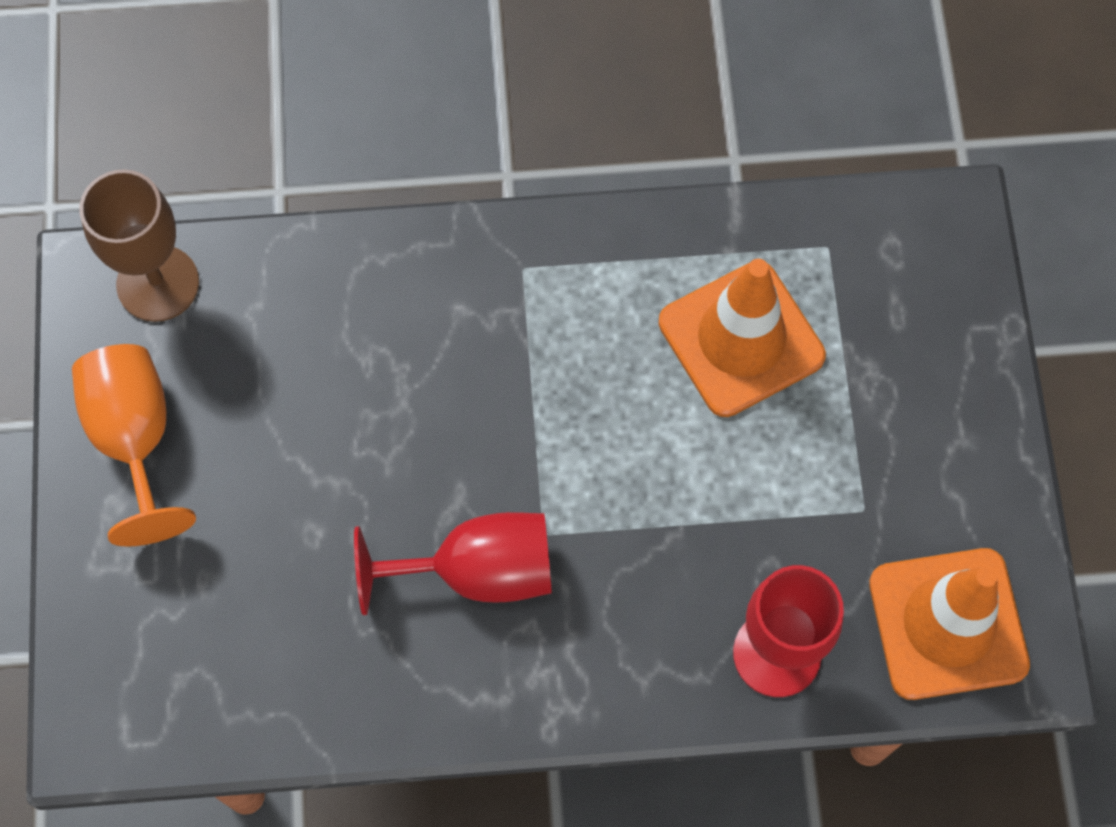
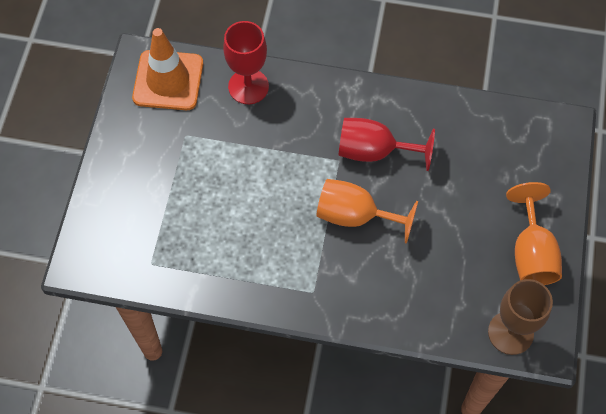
camera: 165 degrees left, 5 degrees down
(483, 427) = (355, 216): none -> orange goblet
(741, 339) = (213, 227): orange traffic cone -> none

